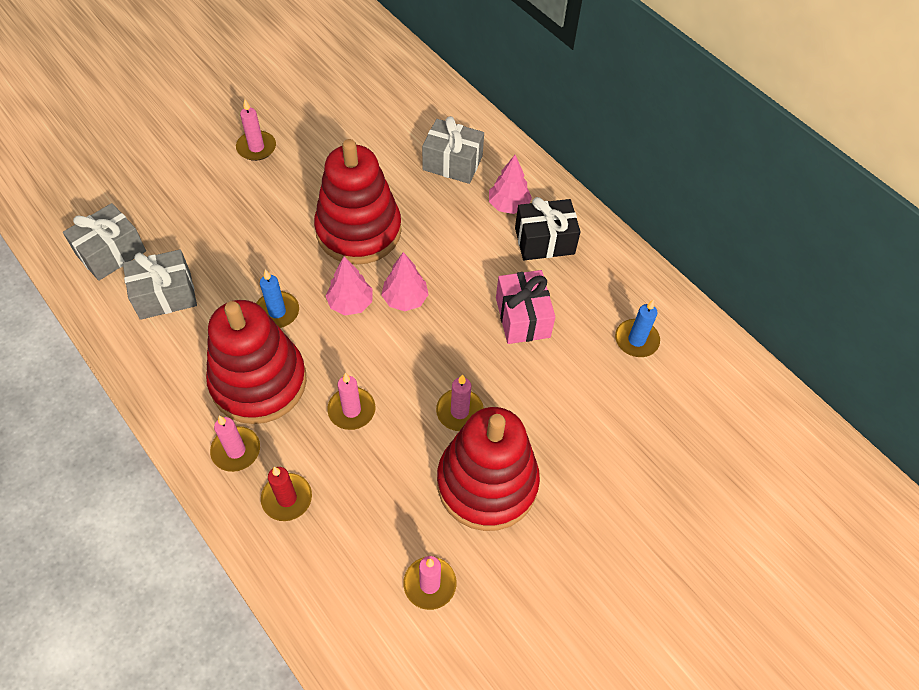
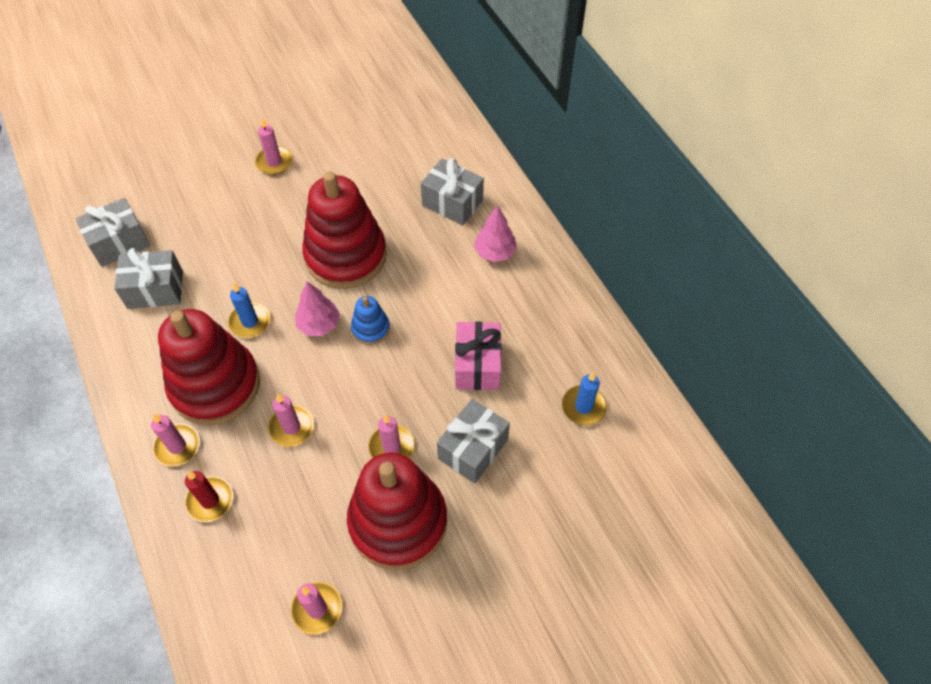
camera: 15 degrees right, 0 degrees up
(405, 299) = (371, 329): pink tree -> blue stacking toy
(541, 399) = (473, 449): none -> grey gift
(544, 241) = (520, 293): black gift -> none

